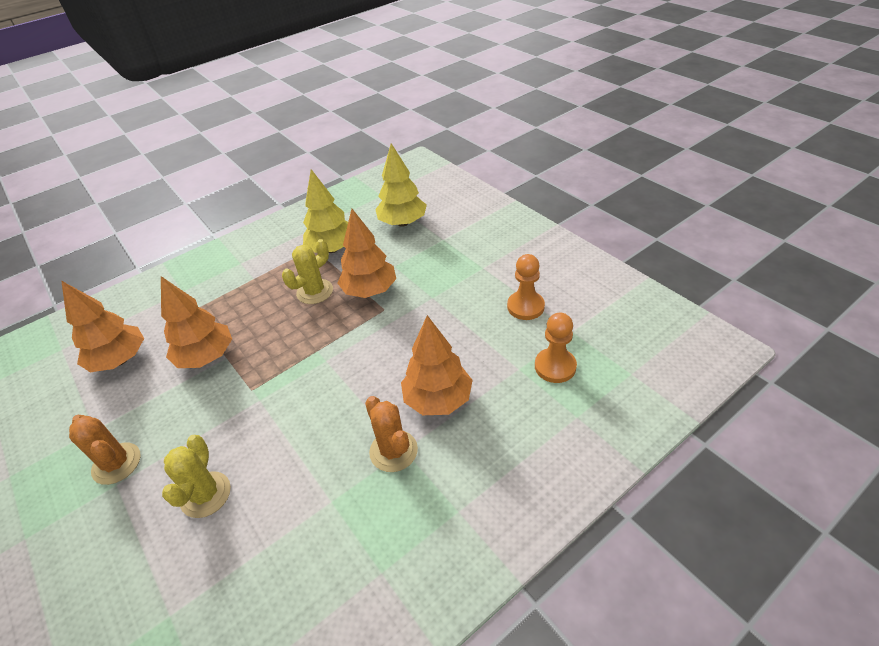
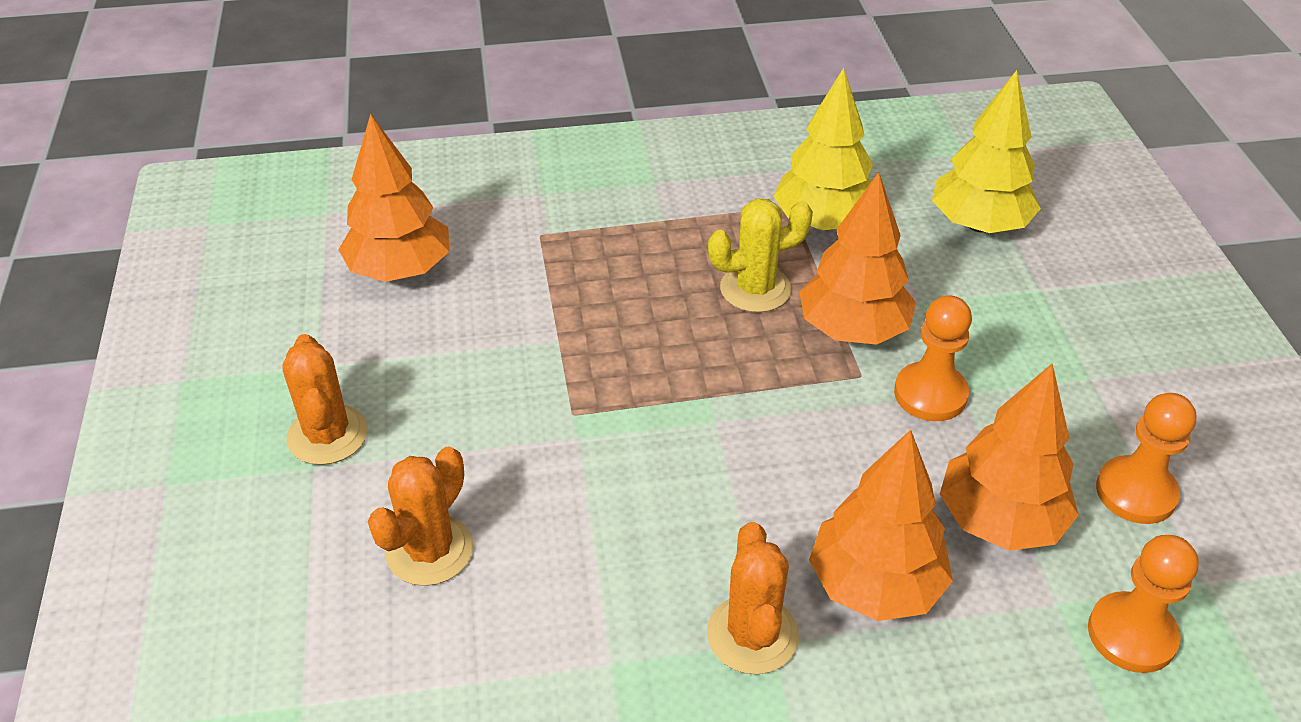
camera: 25 degrees right, 0 degrees up
(206, 357) = (529, 325): orange tree -> orange tree (1000, 521)
(206, 494) = (430, 550): yellow cactus -> orange cactus
(419, 304) = (930, 394): none -> orange pawn

